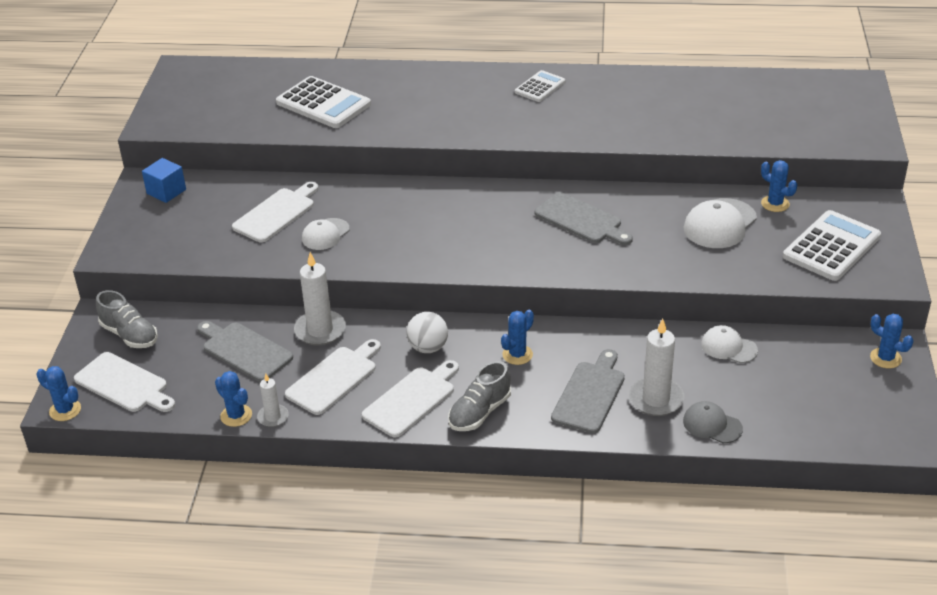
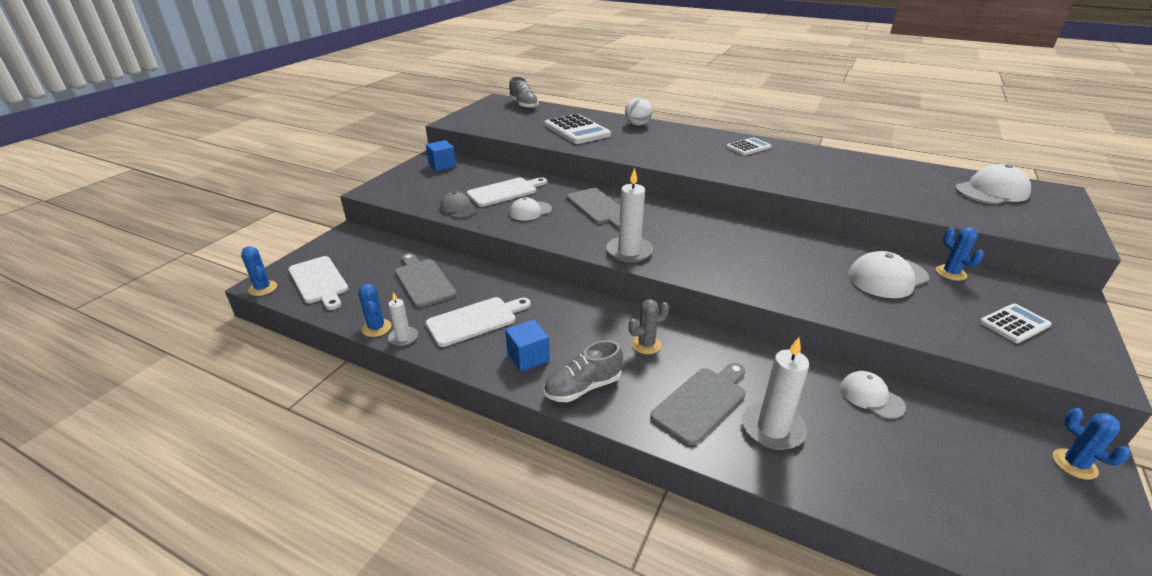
camera: 20 degrees right, 5 degrees down
(129, 335) = (354, 250): grey shoe -> grey shoe (523, 105)
(320, 330) = (491, 281): white candle -> white candle (629, 252)
(412, 400) = (528, 357): white cutting board -> blue cube
(428, 347) = (569, 317): white ball -> white ball (637, 124)
(517, 355) = (646, 344): blue cactus -> grey cactus
(581, 220) = (749, 246): grey cutting board -> grey cutting board (598, 208)
(712, 425) = (831, 479): grey cap -> grey cap (458, 208)
(799, 97) = (991, 191): none -> white cap
(831, 246) = (1014, 324): white calculator -> white calculator, size x0.58

